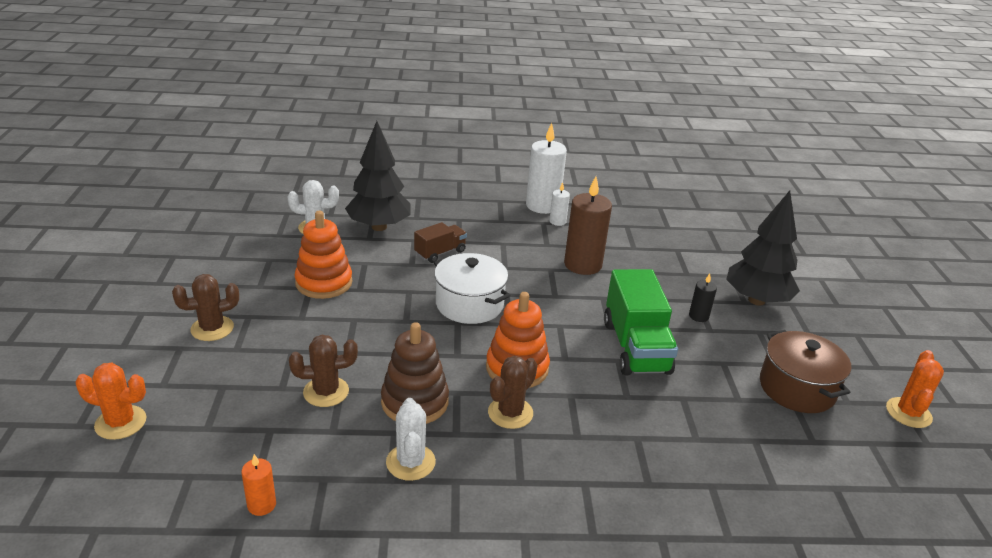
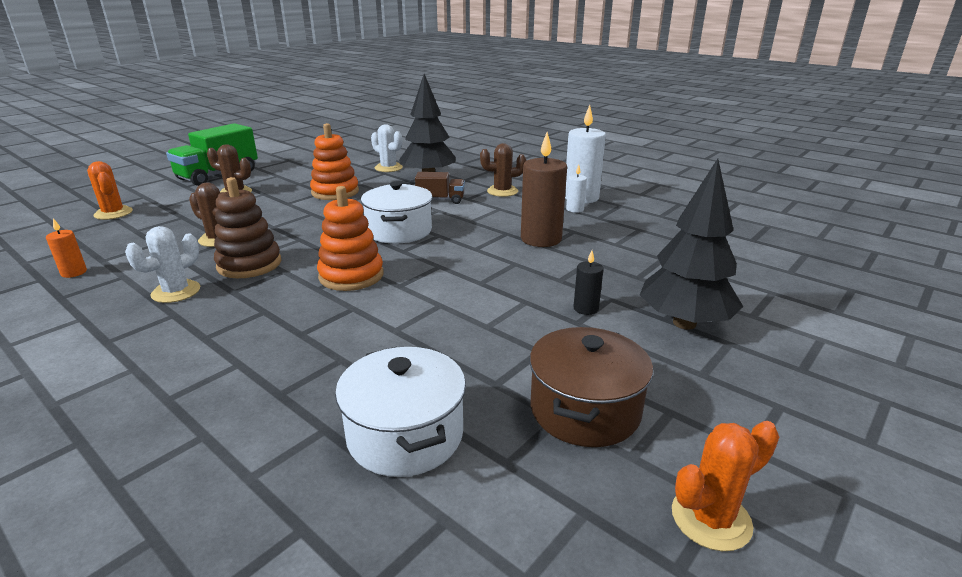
camera: 45 degrees right, 5 degrees down
(510, 413) = (289, 297): brown cactus -> brown cactus (502, 191)
(635, 347) = (473, 303): green truck -> green truck (218, 175)
(751, 460) = (405, 435): none -> white pot

